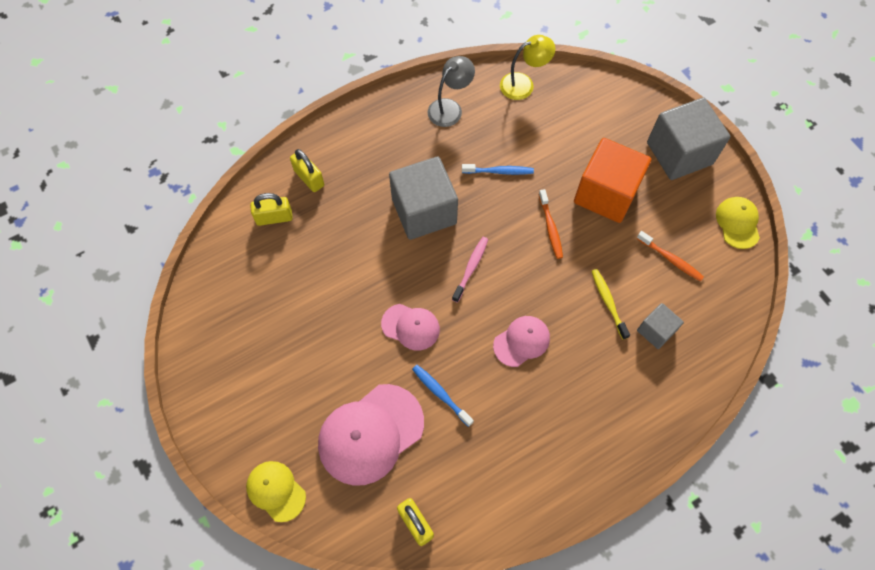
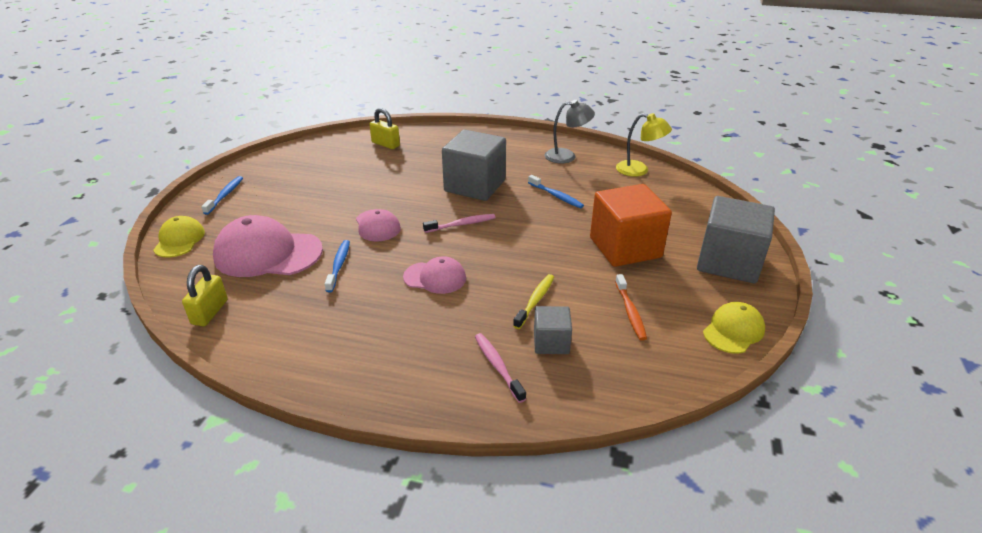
camera: 45 degrees right, 30 degrees down
(229, 410) = (225, 195): none -> blue toothbrush
(309, 178) = (431, 141): yellow padlock -> none
(550, 228) = (551, 239): orange toothbrush -> none
(649, 380) = (497, 366): none -> pink toothbrush

